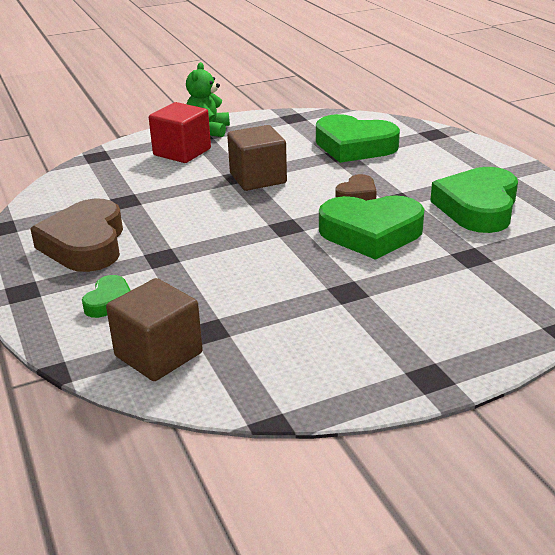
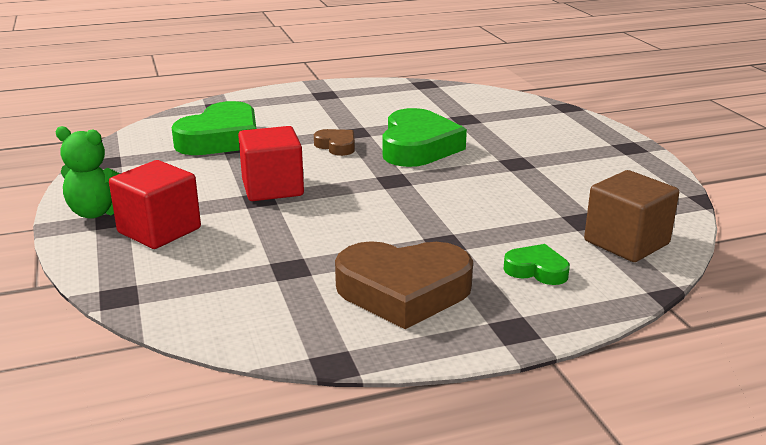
camera: 85 degrees left, 5 degrees down
(258, 178) = (272, 188): brown cube -> red cube
(478, 207) = (383, 107): green heart -> none

